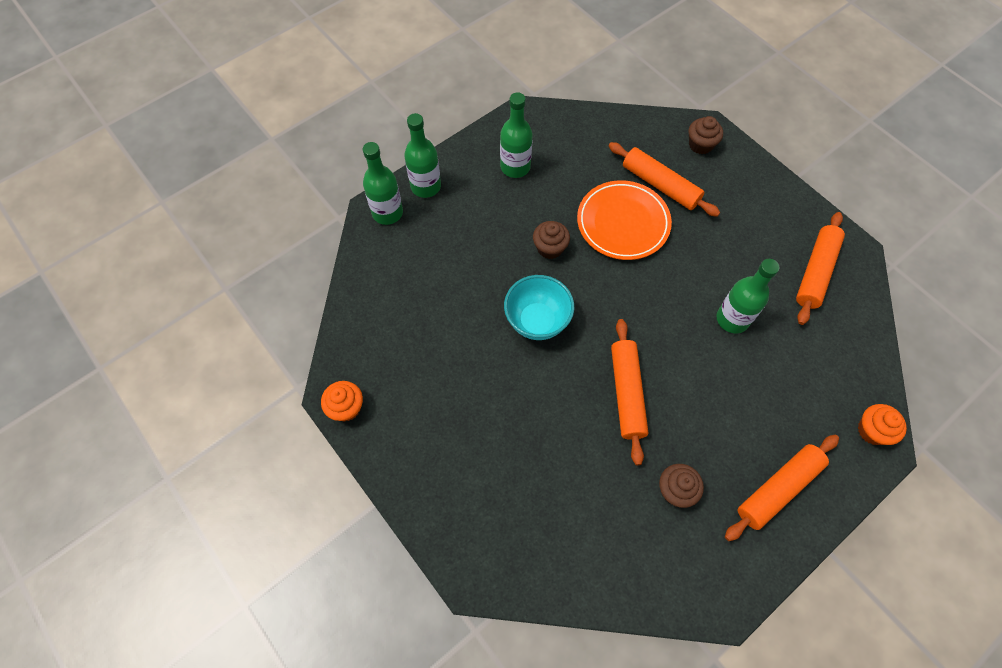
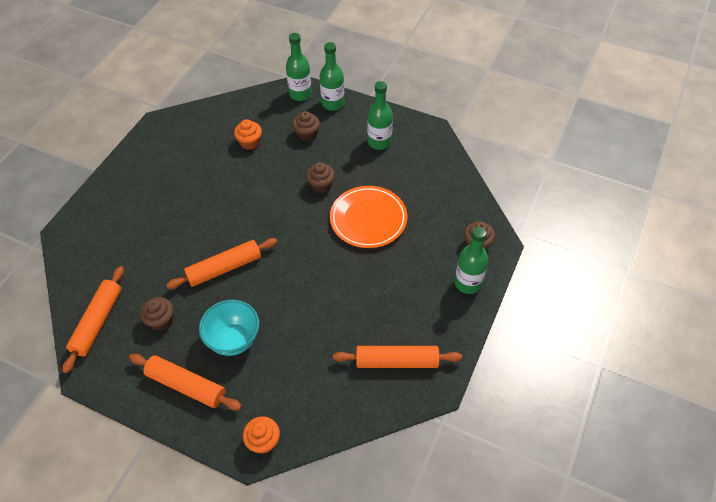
camera: 65 degrees right, 10 degrees down
(346, 407) = (151, 132): orange cupcake -> orange cupcake (250, 142)
(461, 231) = (307, 134): none -> brown cupcake
(537, 321) = (257, 199): turquoise bowl -> turquoise bowl (234, 340)
(660, 185) = (418, 231): orange rolling pin -> orange rolling pin (98, 322)
(732, 319) = (319, 315): green bottle -> green bottle (468, 283)

